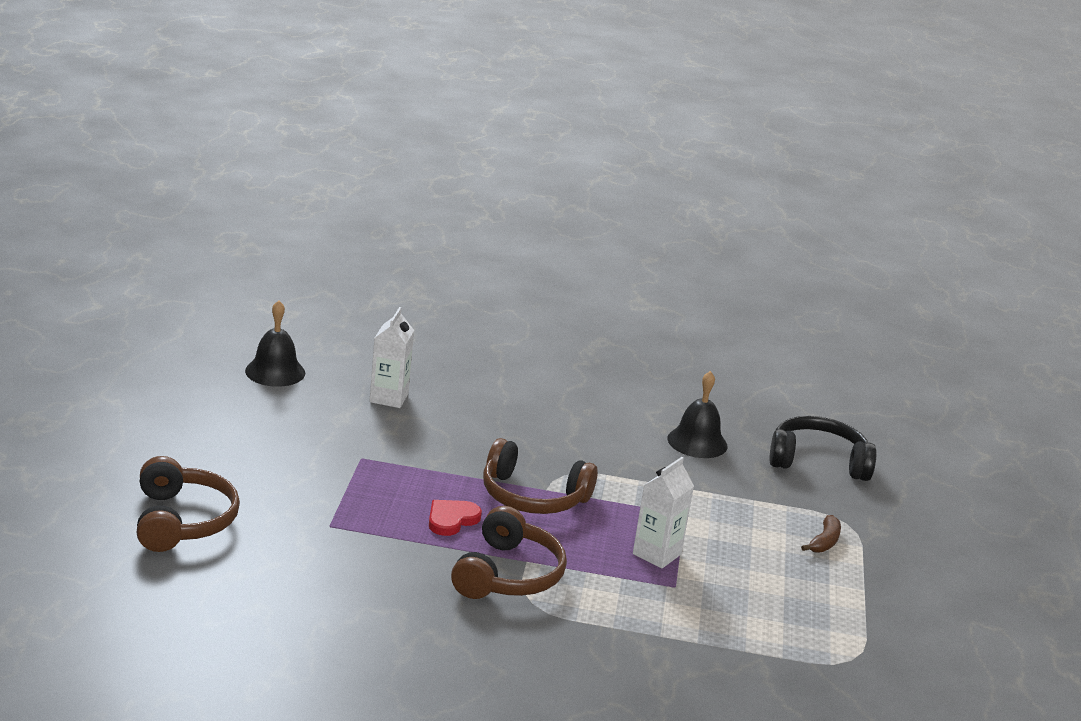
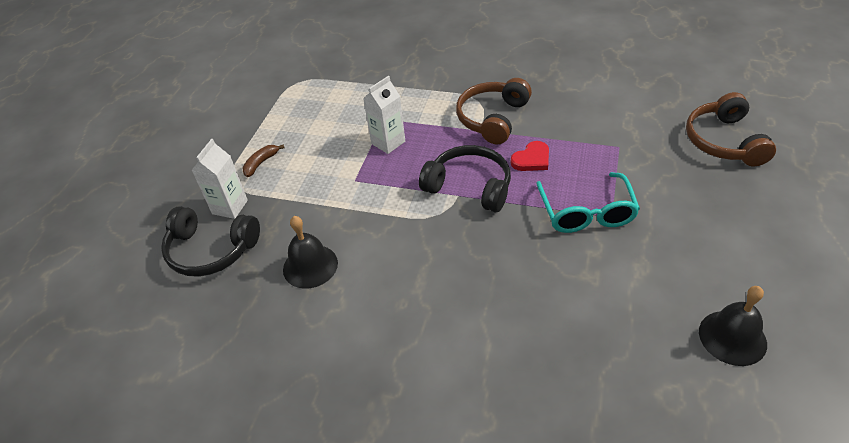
camera: 165 degrees left, 20 degrees up
(389, 398) = (602, 303): white carton -> white carton (230, 207)
(389, 463) = (586, 212): none -> turquoise glasses
(532, 497) = (469, 186): brown headphones -> black headphones

